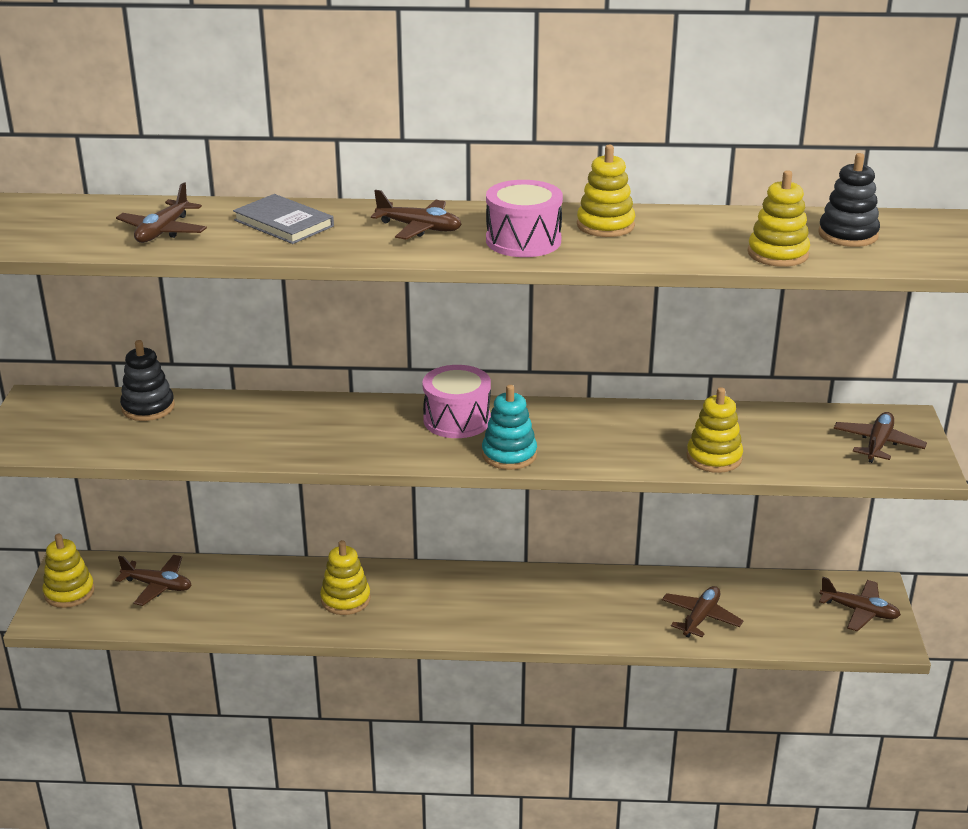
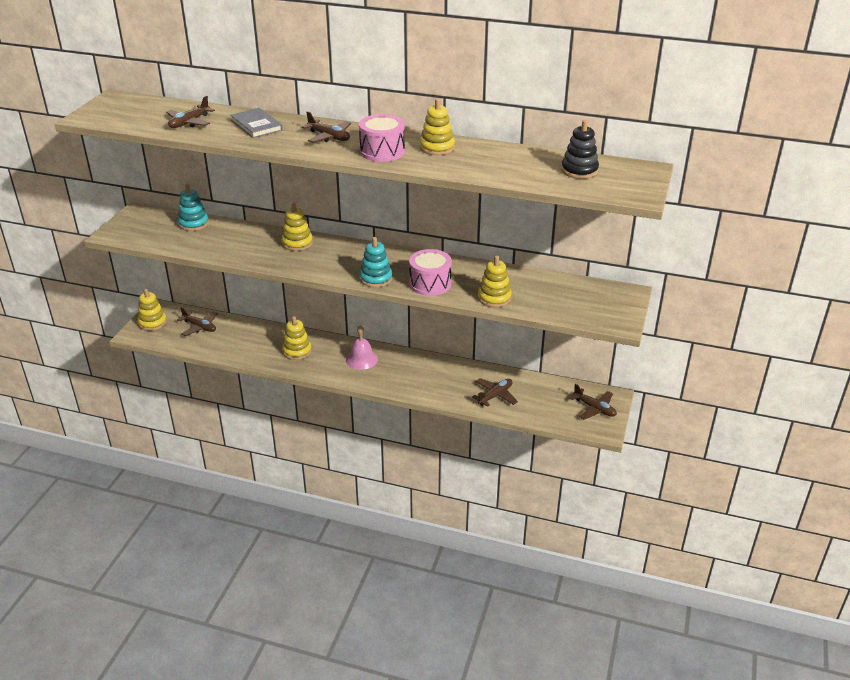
camera: 15 degrees right, 5 degrees up
(148, 407) = (193, 223): black stacking toy -> turquoise stacking toy
(457, 420) = (358, 254): pink drum -> pink drum (430, 284)
(459, 595) = (361, 359): none -> pink bell
(777, 254) = (526, 177): yellow stacking toy -> yellow stacking toy (297, 243)
(878, 444) = (600, 305): brown plane -> none

